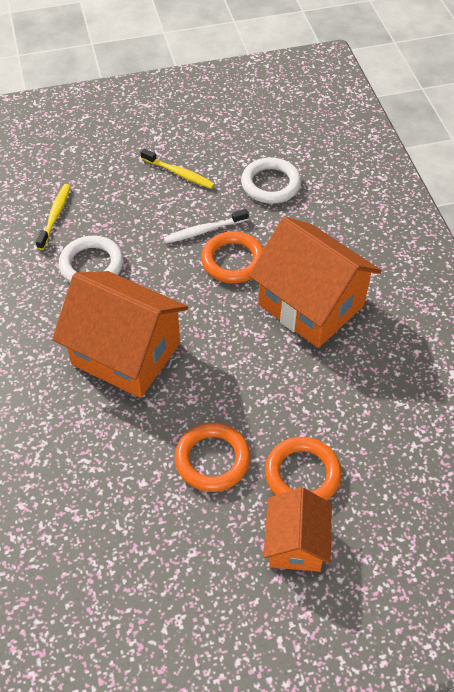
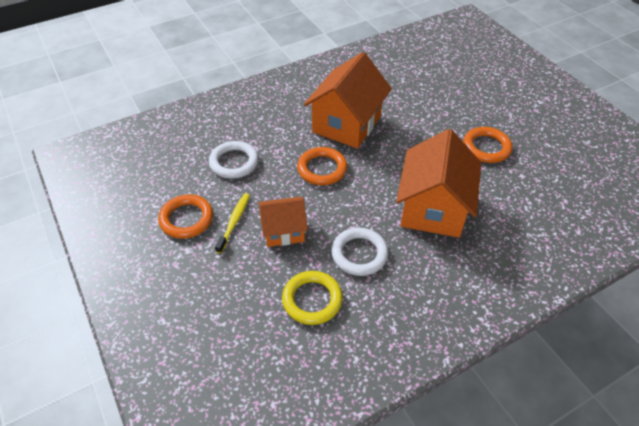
camera: 105 degrees left, 5 degrees down
(55, 216) = (312, 300): yellow toothbrush -> yellow ring
(204, 231) = (297, 191): white toothbrush -> none
(296, 543) = (513, 106): orange house -> orange house (283, 231)
(302, 474) = (471, 110): orange ring -> orange ring (186, 219)

